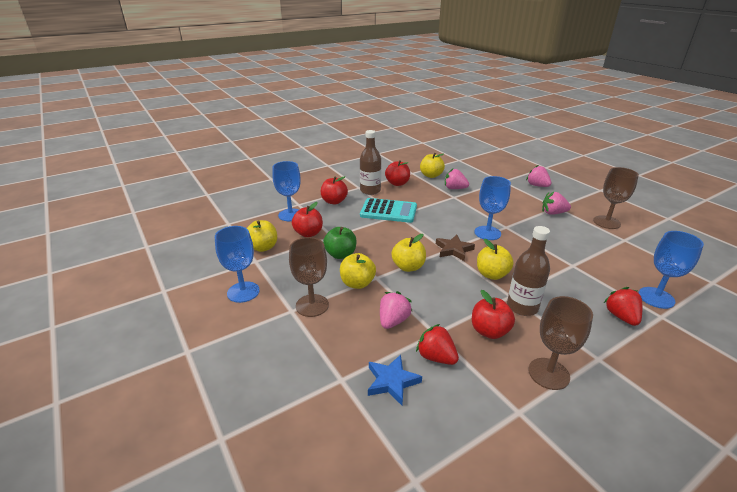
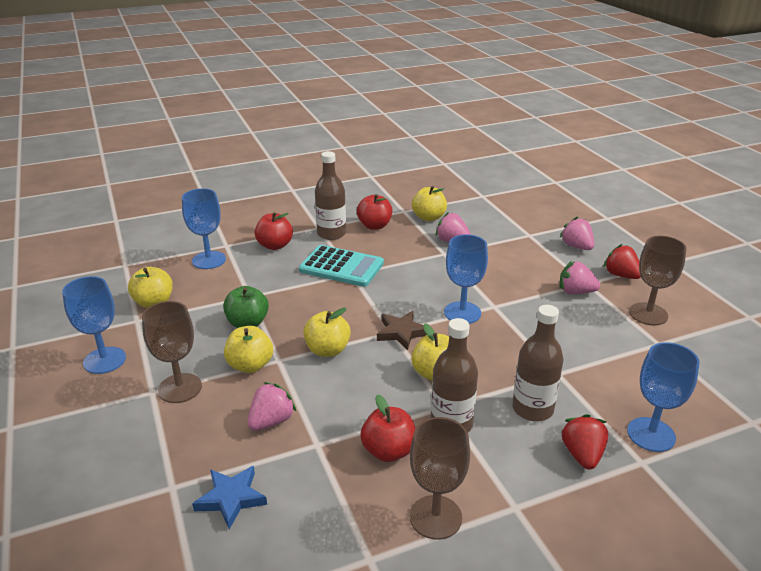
camera: 10 degrees right, 0 degrees up
(308, 233) = (220, 289): red apple -> none
(436, 357) = (301, 475): red strawberry -> red strawberry (621, 275)
(570, 290) = (532, 409): none -> brown bottle

